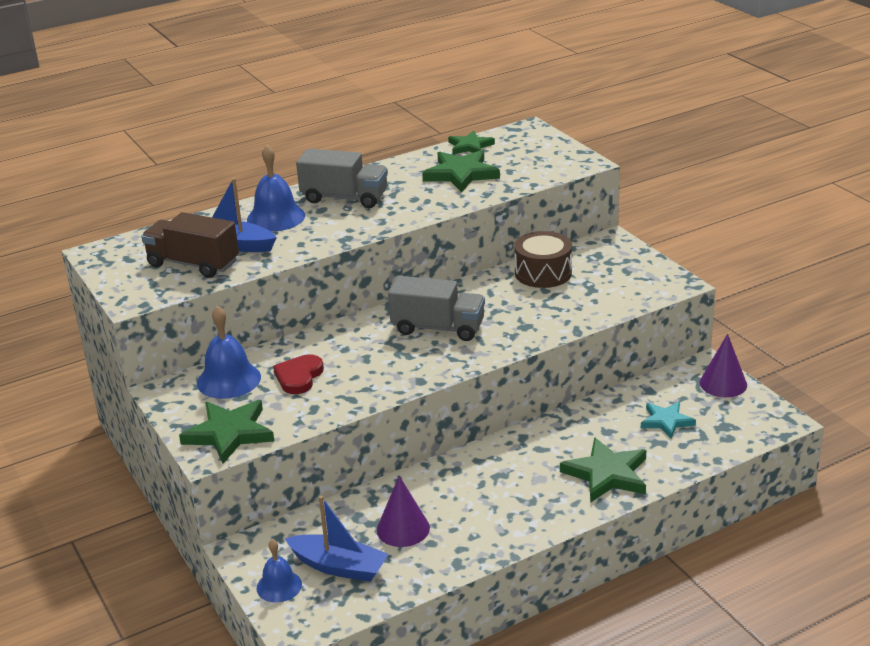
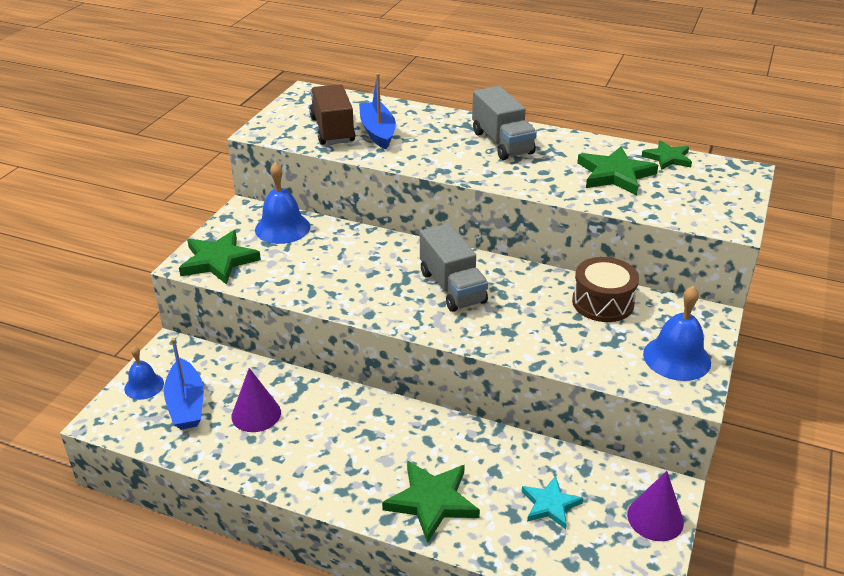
camera: 50 degrees right, 5 degrees up
(276, 217) = (435, 130): blue bell -> blue bell (677, 358)
(299, 377) = (316, 255): red heart -> none

